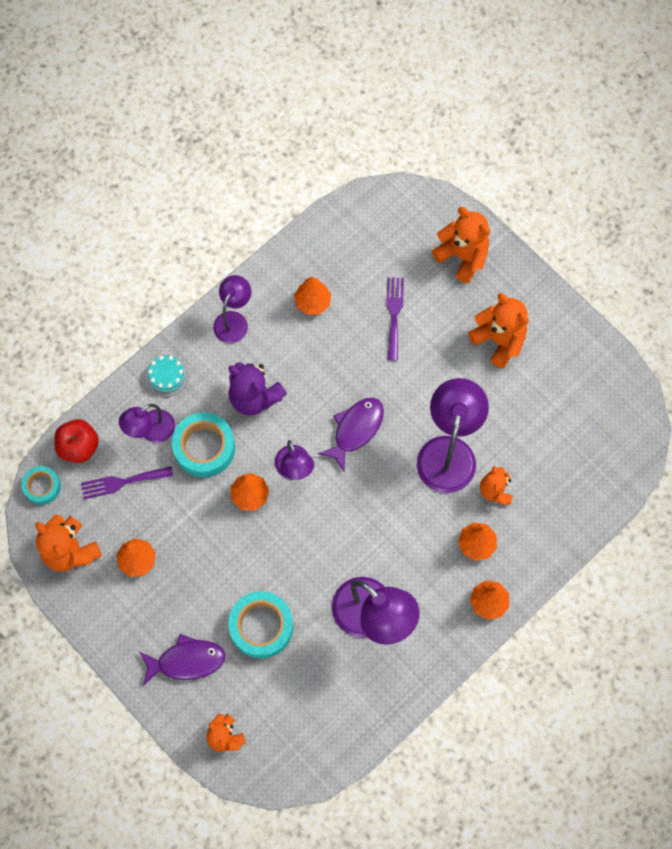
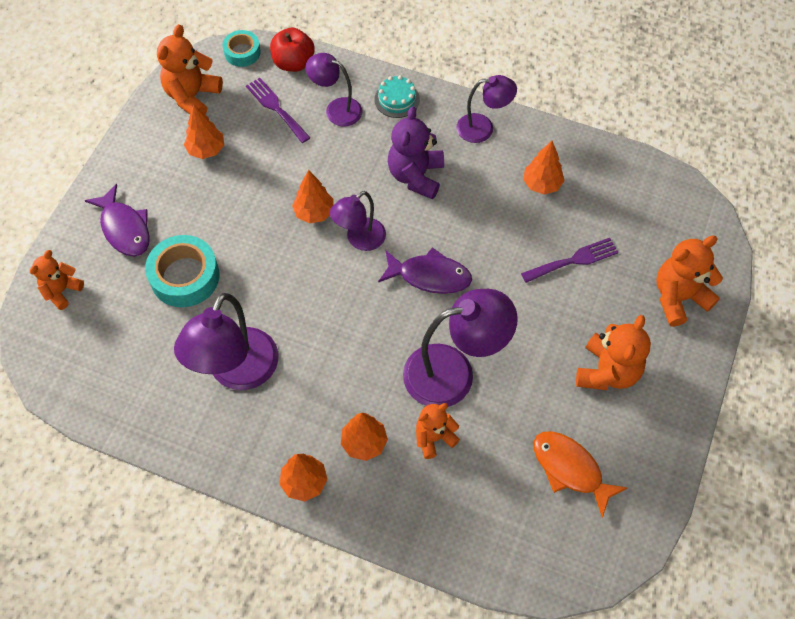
camera: 65 degrees right, 10 degrees down
(204, 447) = (342, 157): turquoise tape -> none
(462, 256) = (678, 297): orange teddy bear -> orange teddy bear turned 135 degrees counterclockwise
(562, 406) = (570, 469): none -> orange fish

